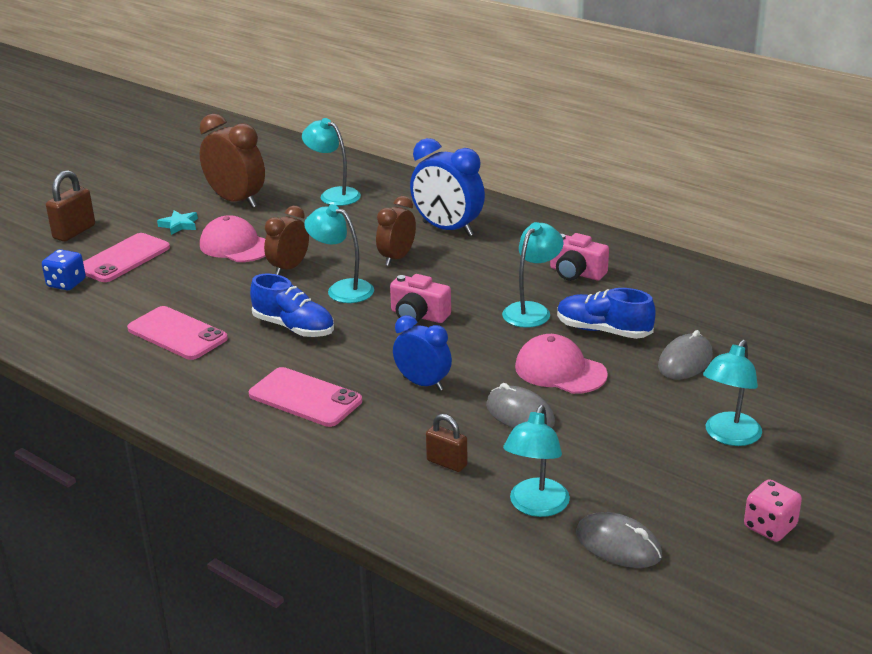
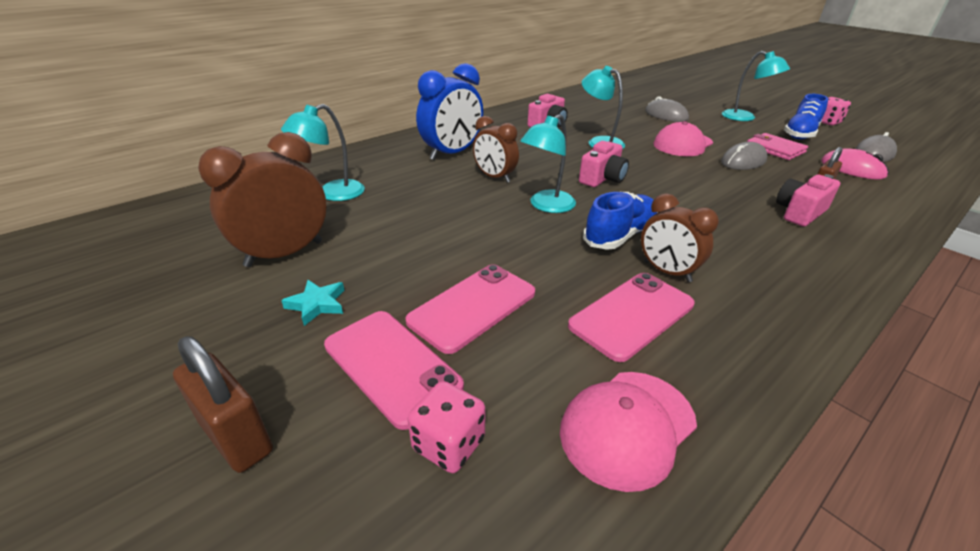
camera: 80 degrees left, 5 degrees up
(66, 283) = (448, 444): blue dice -> pink dice
(236, 246) = (415, 260): pink cap -> pink cap (627, 427)
(289, 268) = (489, 230): brown clock -> brown clock (666, 271)
(305, 398) = (752, 239): pink phone -> pink phone (473, 307)
(374, 436) = (799, 213): none -> pink camera
(423, 383) = (711, 187): blue clock -> none
(536, 506) = (852, 169): turquoise lamp -> pink mouse
(583, 447) = (774, 149): none -> pink wallet
(603, 330) = (629, 128): blue shoe -> blue shoe (800, 134)

